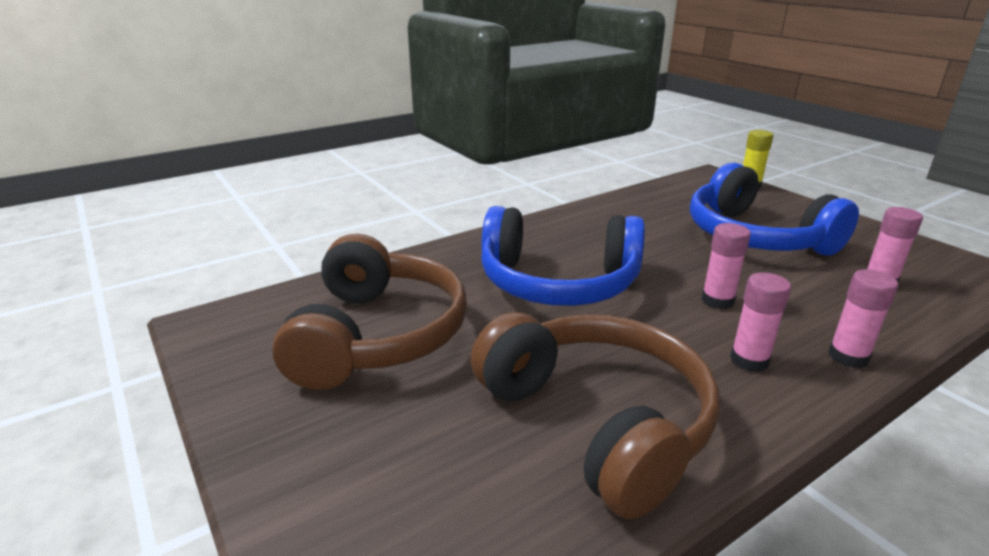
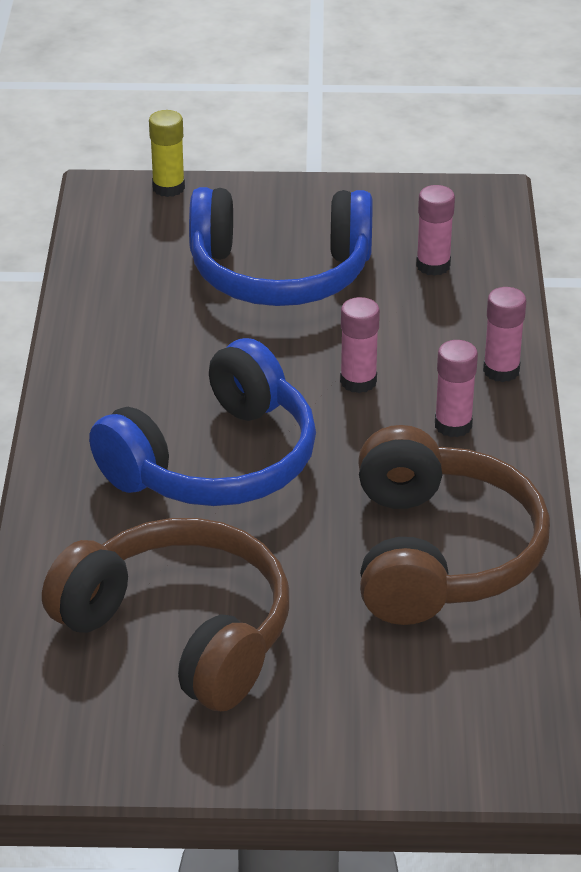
camera: 55 degrees left, 10 degrees up
(597, 421) = (440, 554): brown headphones -> brown headphones turned 90 degrees clockwise

